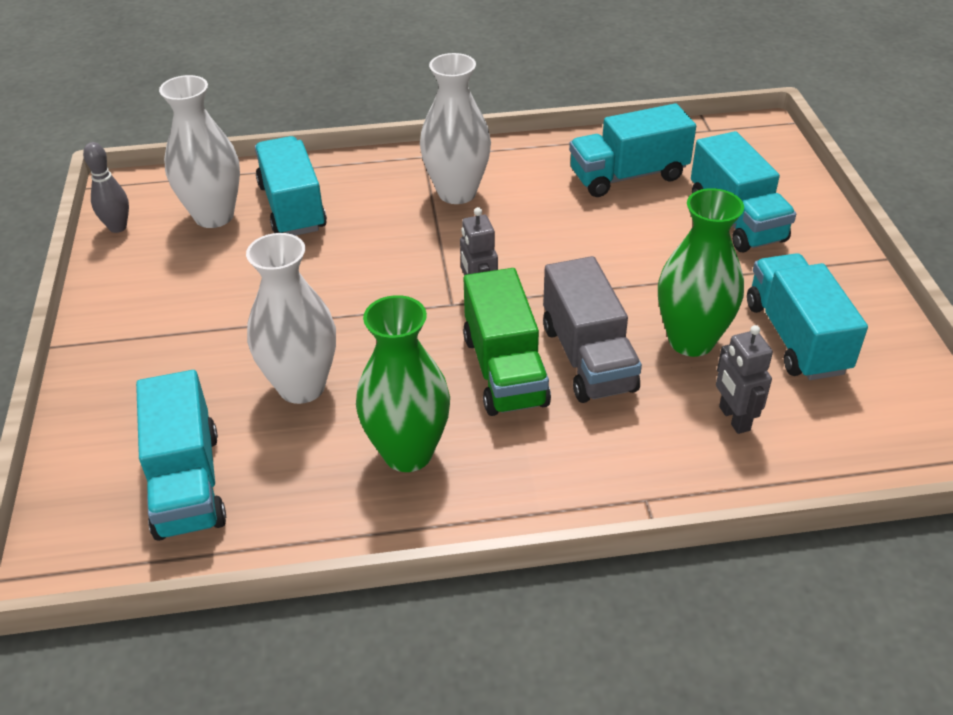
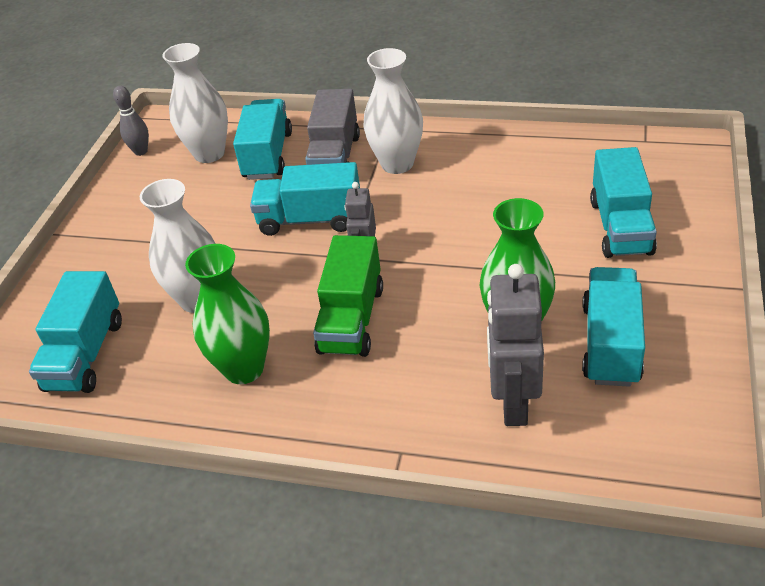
camera: 25 degrees right, 0 degrees up
(588, 358) = (422, 323): grey truck -> grey truck (335, 158)
(628, 176) = (547, 172): turquoise truck -> turquoise truck (310, 220)
(734, 418) = (513, 402): grey robot -> grey robot, size x1.69

